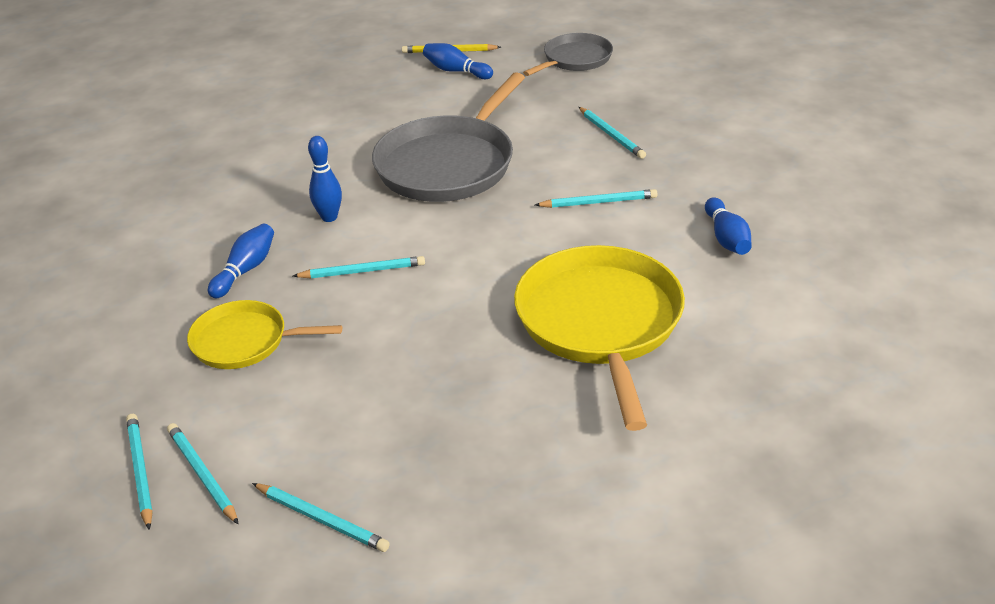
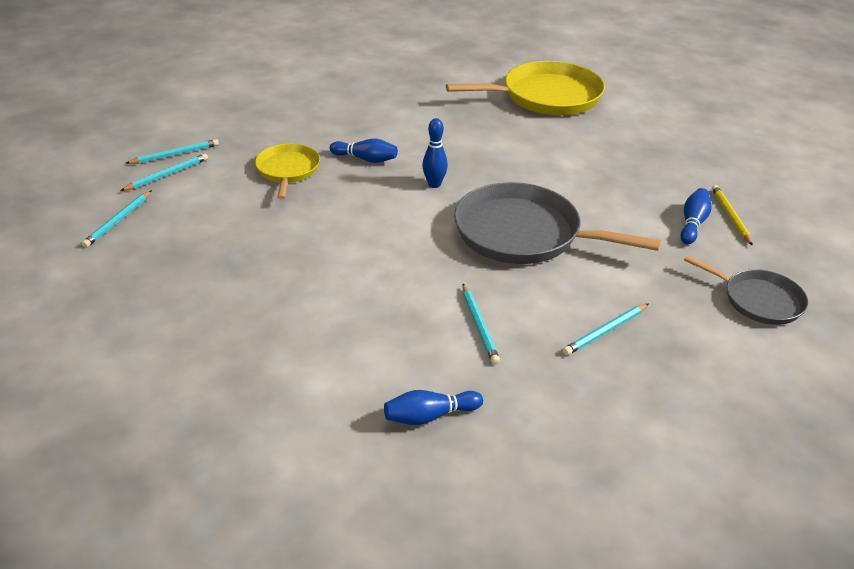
camera: 80 degrees right, 0 degrees up
(362, 271) = (366, 207): turquoise pencil -> none
(600, 323) = (299, 331): yellow pan -> yellow pan (546, 96)

